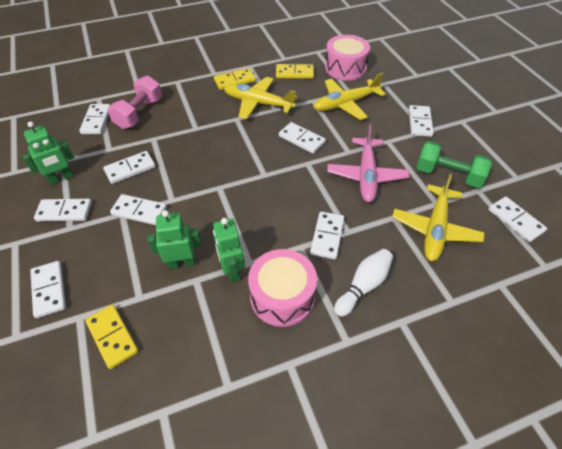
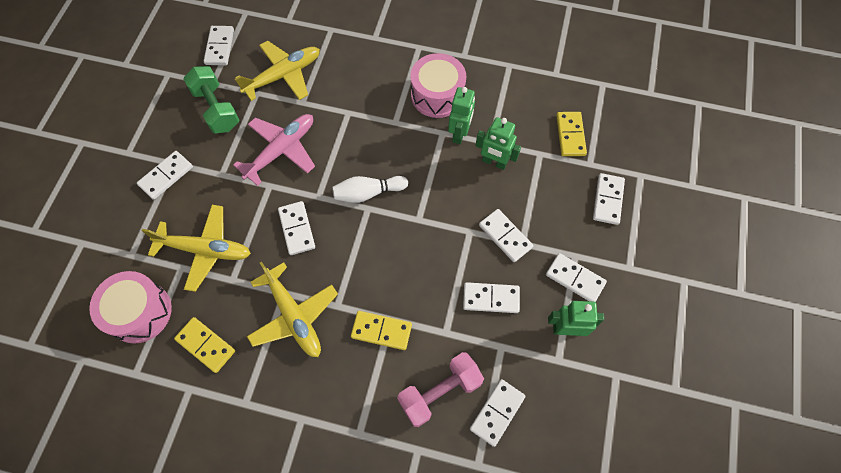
camera: 145 degrees left, 15 degrees up
(234, 80) = (287, 382): yellow domino -> yellow domino (381, 331)
(327, 236) = (367, 118): white domino -> none
(363, 286) = (376, 70): white bowling pin -> white bowling pin (368, 193)

